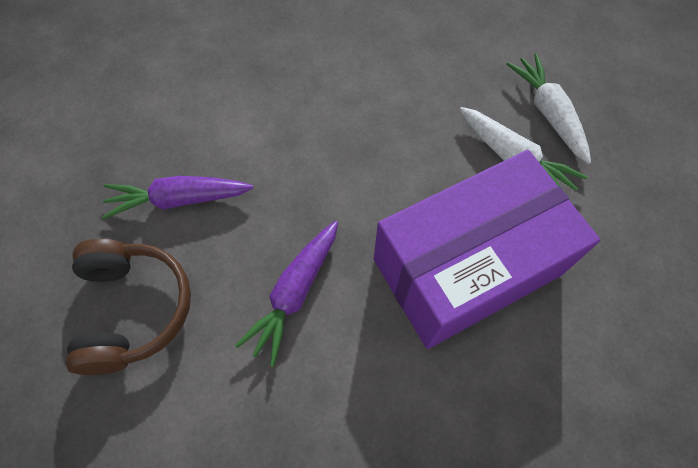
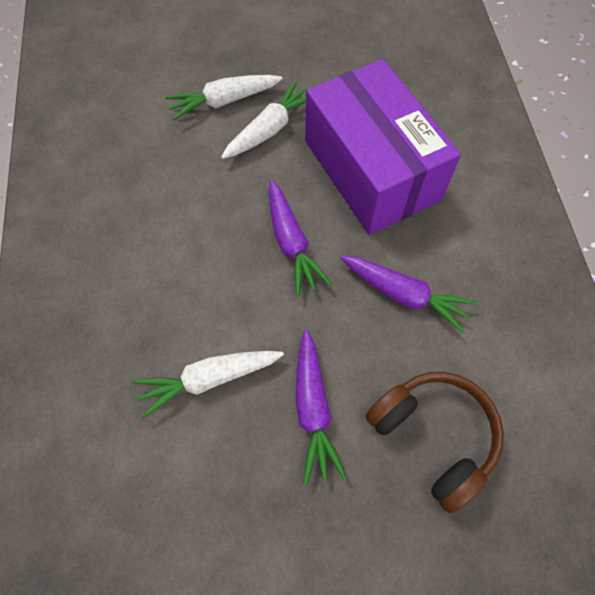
camera: 90 degrees left, 0 degrees up
(133, 309) = (433, 437): brown headphones -> brown headphones turned 60 degrees clockwise
(219, 117) = (209, 379): none -> white carrot
(361, 181) = (291, 243): none -> purple carrot

